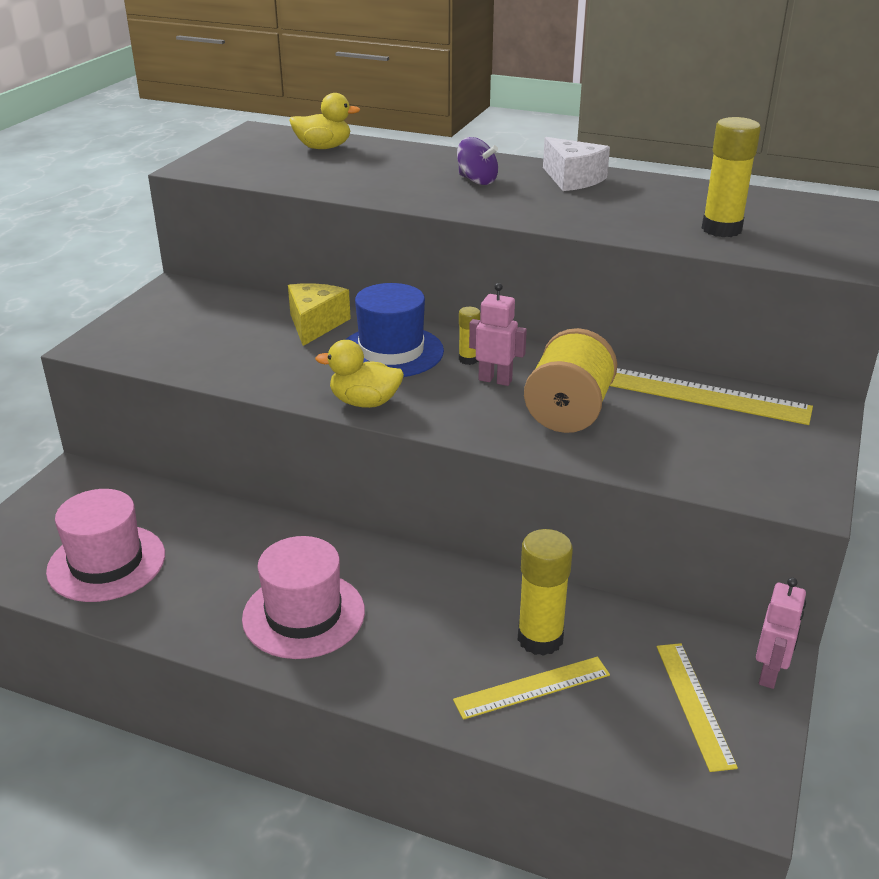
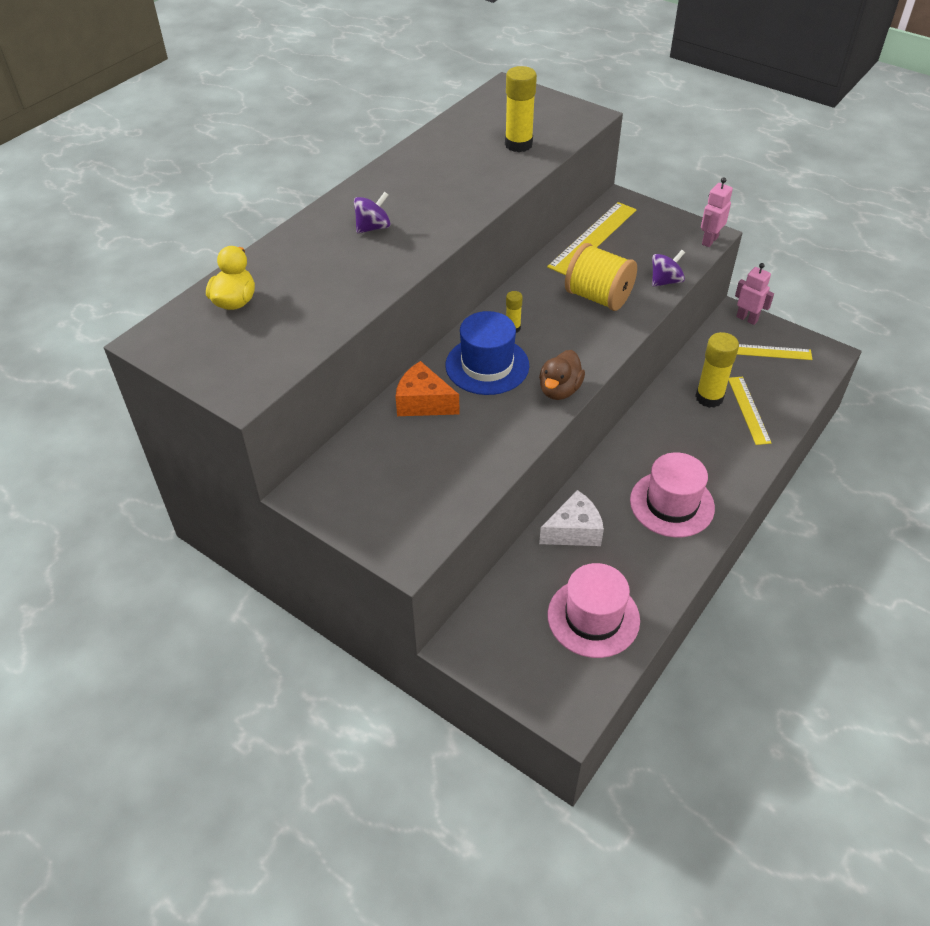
camera: 75 degrees left, 15 degrees up
(315, 324) = (423, 402): yellow cheese -> orange cheese
(364, 402) = (559, 390): yellow duck -> brown duck
(495, 380) = (546, 321): pink robot -> pink robot (709, 240)
(572, 179) = (394, 182): white cheese -> white cheese (574, 531)
(645, 465) = (665, 281): none -> purple spinning top

